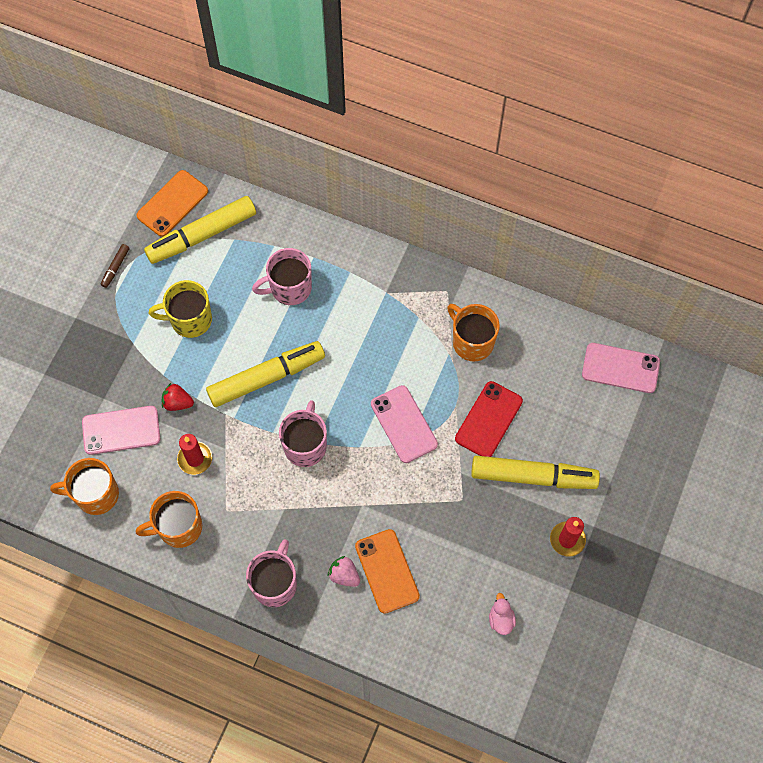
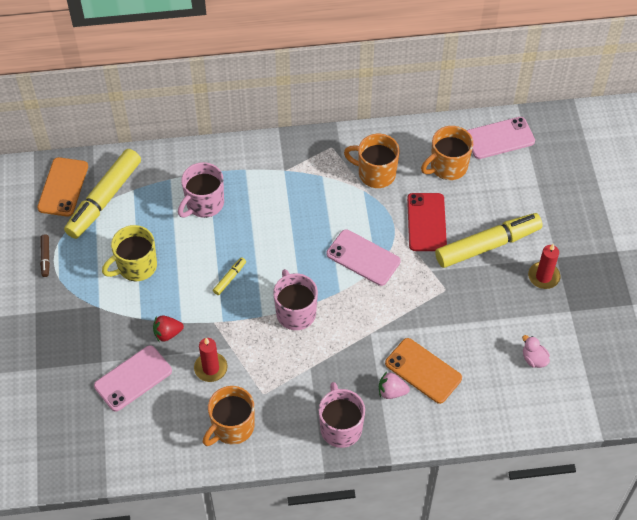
camera: 30 degrees left, 10 degrees down
(95, 494) = (143, 439): orange mug -> orange mug (447, 167)
(266, 378) = (230, 278): yellow marker -> yellow marker, size x0.41

